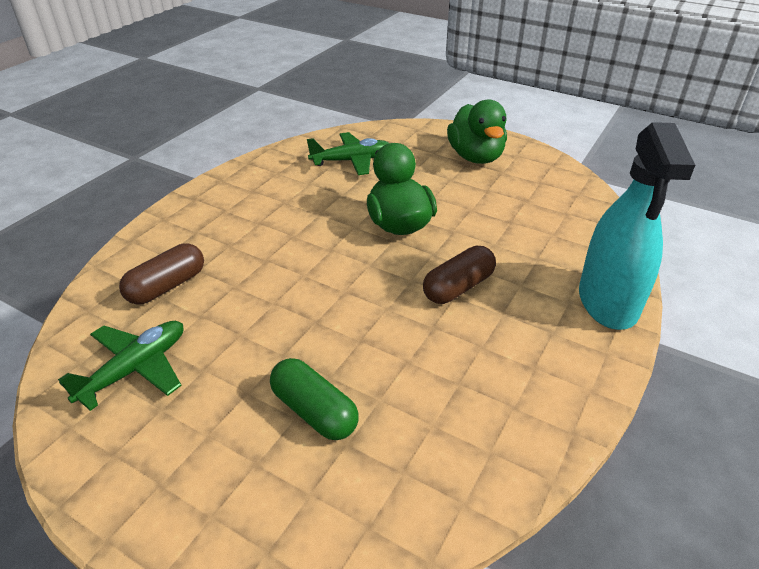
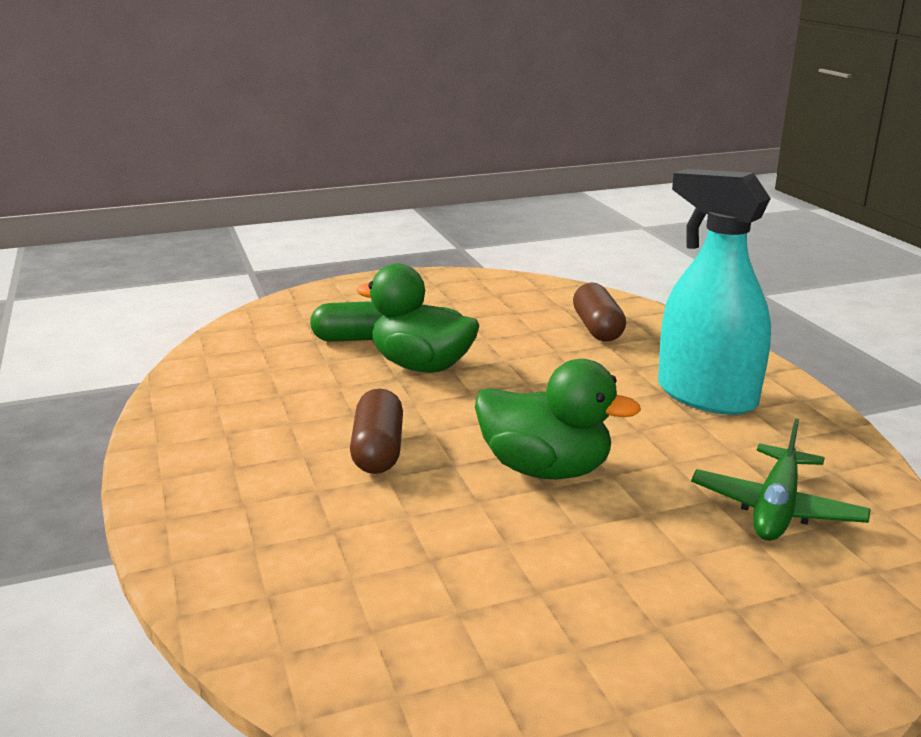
camera: 130 degrees right, 15 degrees down
(135, 369) = (504, 301): green plane -> none
(475, 157) = (667, 650): green duck -> green duck (422, 366)
(608, 302) = (195, 528): turquoise spray bottle -> turquoise spray bottle (706, 396)

